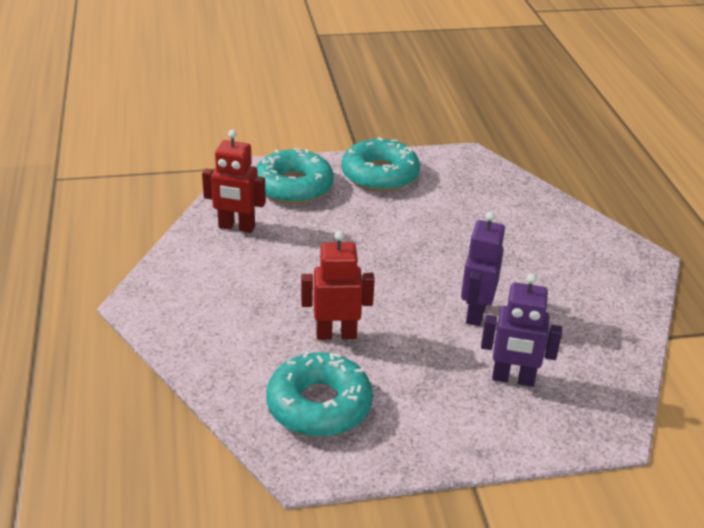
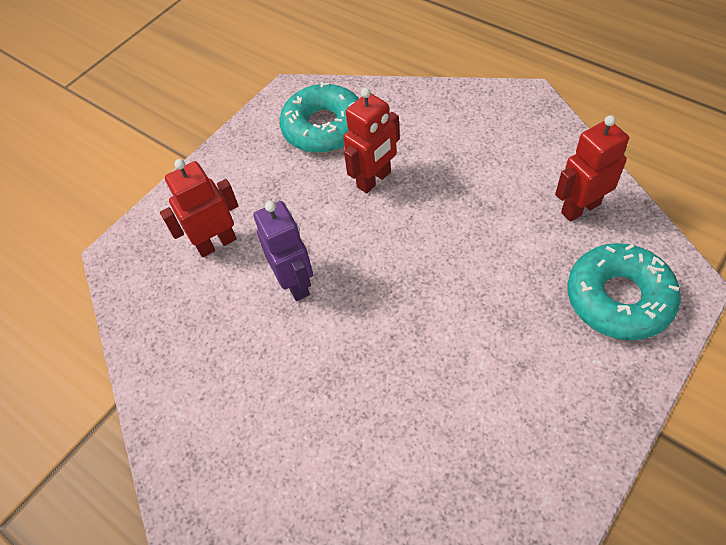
camera: 145 degrees right, 20 degrees up
(380, 175) = (576, 399): turquoise donut -> none
(513, 379) = (216, 243): purple robot -> red robot

